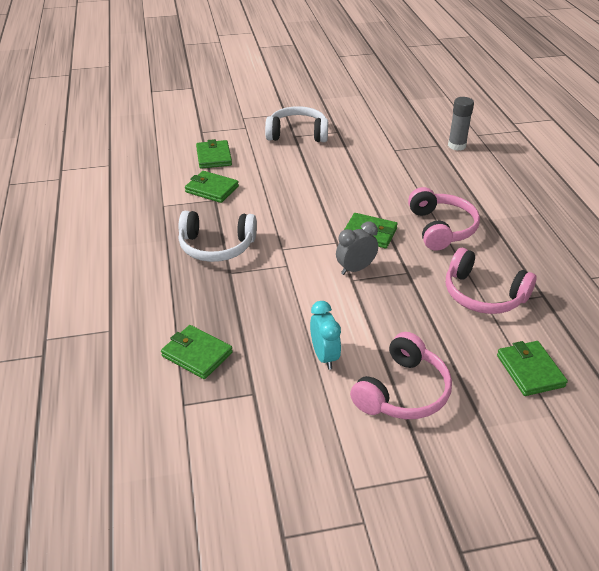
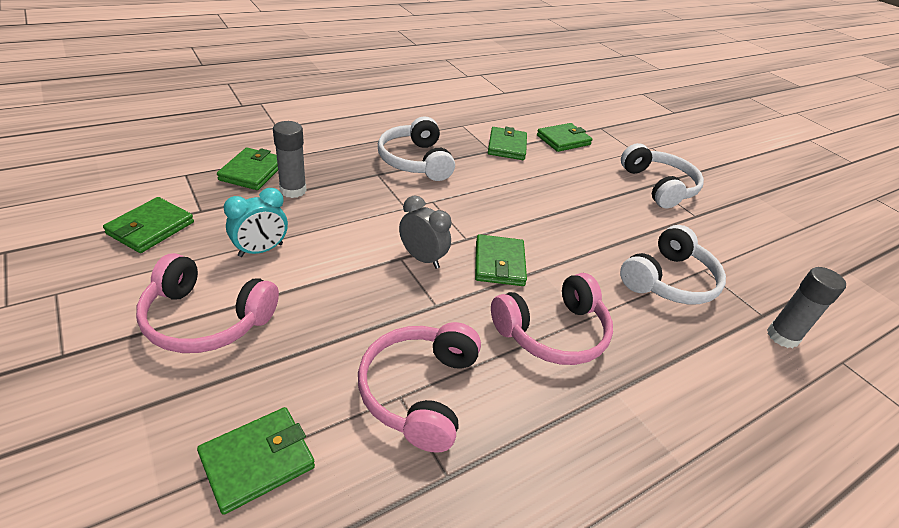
camera: 65 degrees right, 0 degrees up
(239, 329) = (293, 190): none -> grey glue stick
(273, 428) = (151, 228): none -> green wallet
(402, 167) = (668, 280): none -> white headphones

